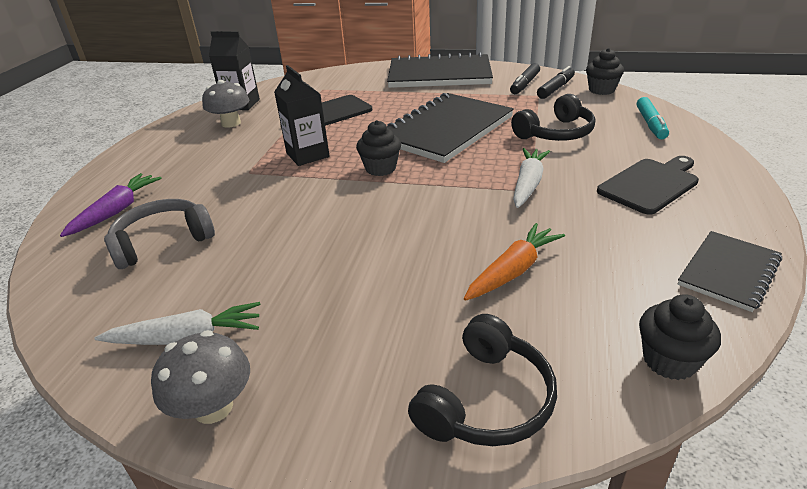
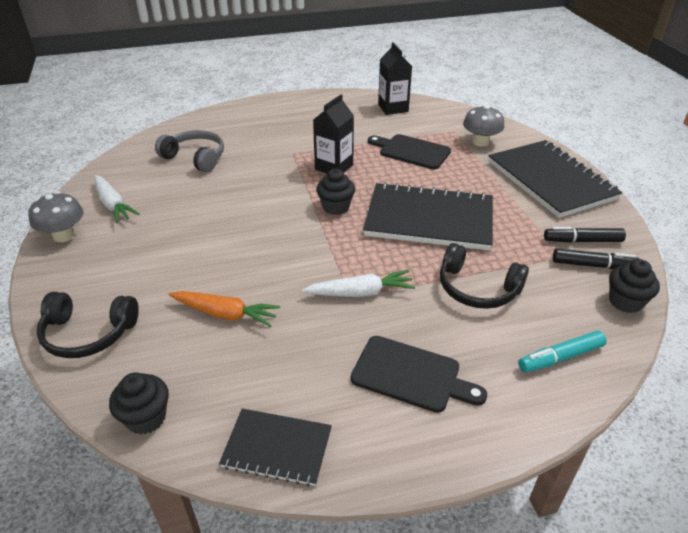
camera: 60 degrees right, 5 degrees up
(116, 211) = (219, 128): purple carrot -> none
(231, 123) = (359, 117): grey mushroom -> grey mushroom (480, 142)

